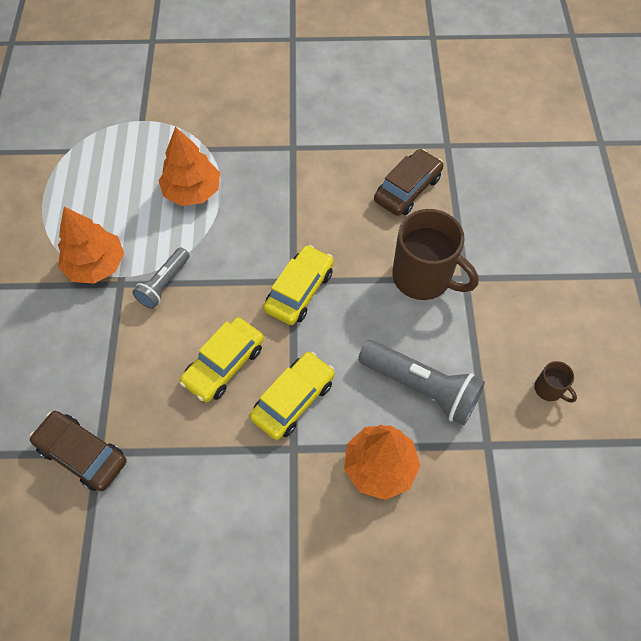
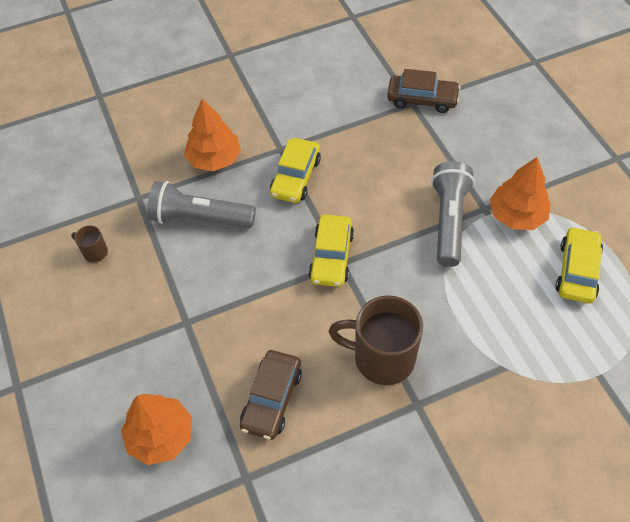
camera: 160 degrees right, 5 degrees down
(164, 284) = (449, 221): grey flashlight -> grey flashlight, size x1.66
(192, 191) = (485, 313): orange tree -> orange tree (161, 436)
(224, 364) = (361, 181): yellow car -> yellow car (577, 271)
(423, 277) = (225, 308): brown mug -> brown mug (382, 358)

